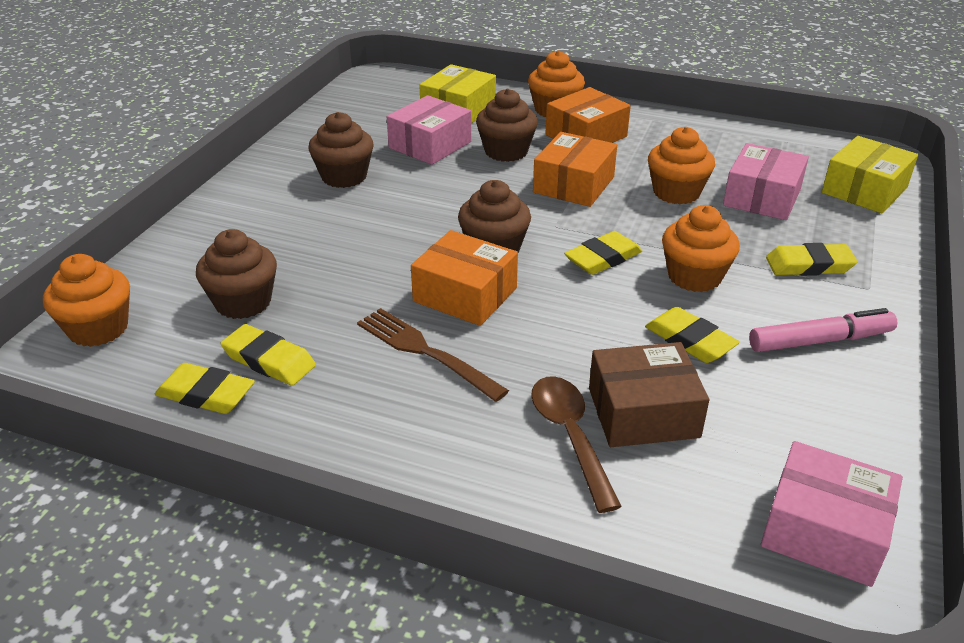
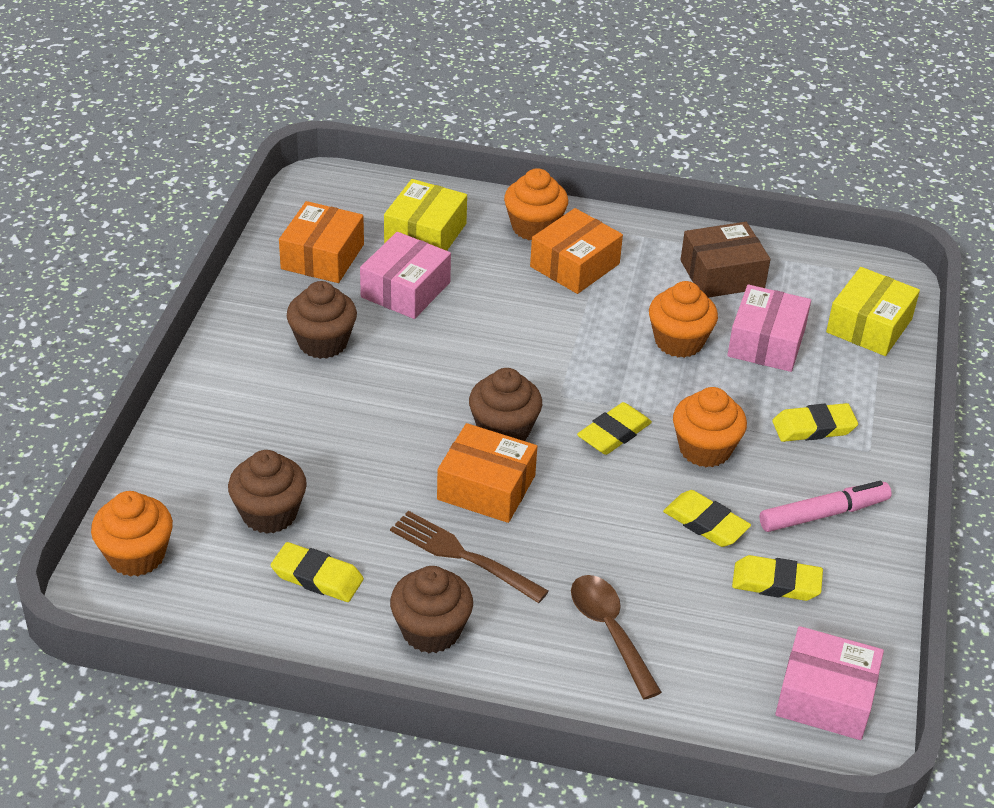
camera: 10 degrees left, 5 degrees up
(206, 394) = (270, 617): yellow eraser -> yellow eraser (776, 583)
(506, 151) = (491, 294): brown cupcake -> brown cupcake (431, 630)
(574, 185) = (571, 338): orange box -> orange box (322, 257)
(643, 412) = (670, 602): brown box -> brown box (722, 274)

